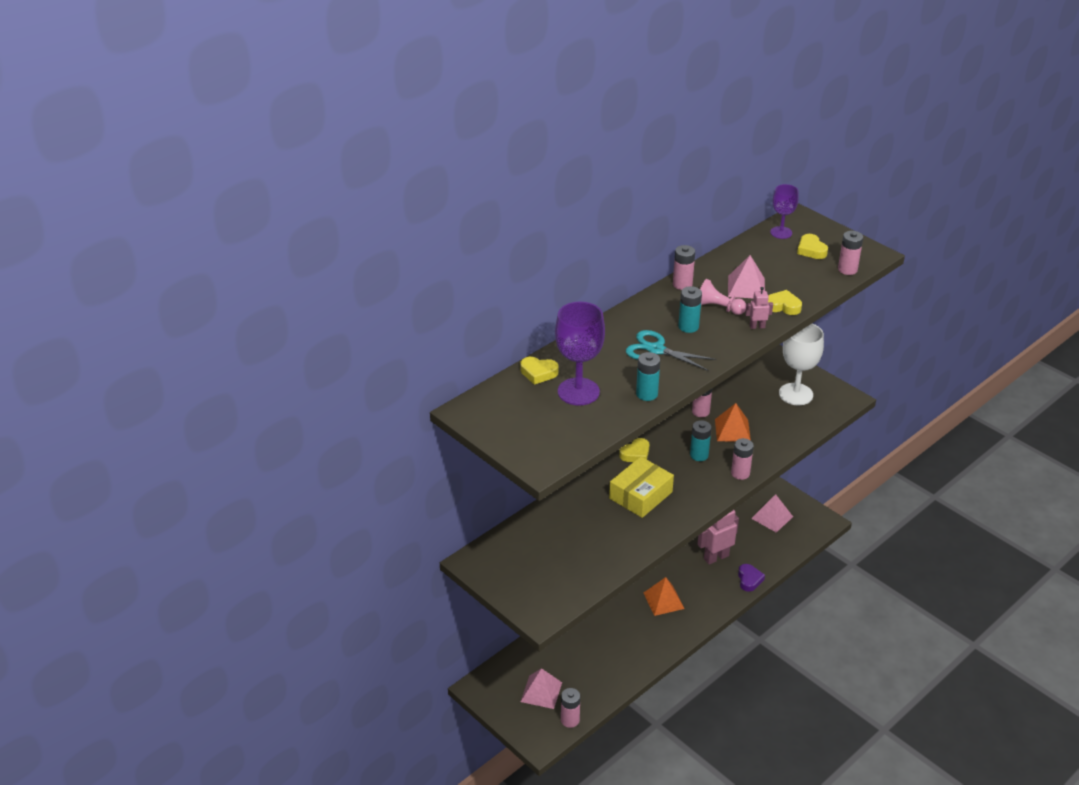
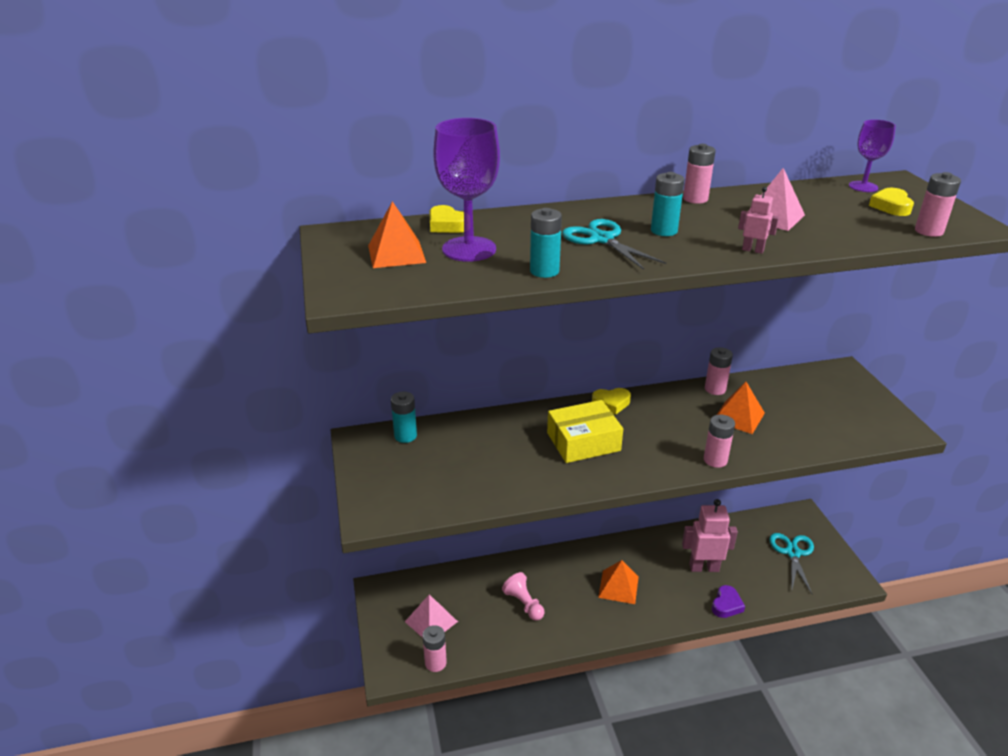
camera: 30 degrees right, 5 degrees down
(534, 414) = (396, 254): none -> orange pyramid
(699, 455) = (680, 427): turquoise battery -> turquoise battery (405, 436)
(718, 308) = (719, 225): pink pawn -> pink pawn (524, 604)
(772, 517) = (792, 553): pink pyramid -> turquoise scissors
(783, 306) = (806, 241): yellow heart -> none
(795, 394) = (841, 407): white goblet -> none

